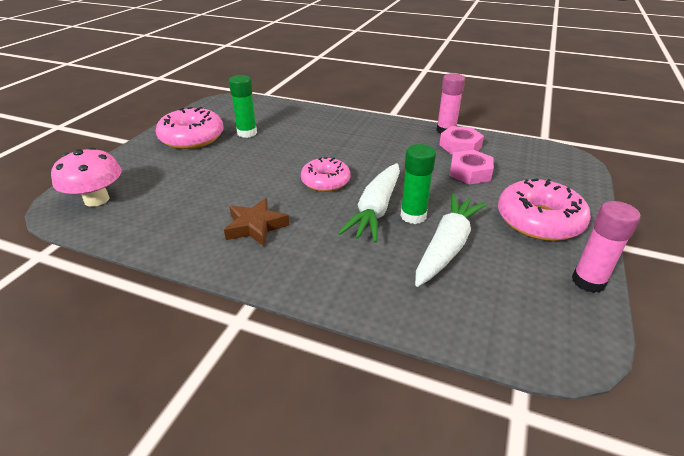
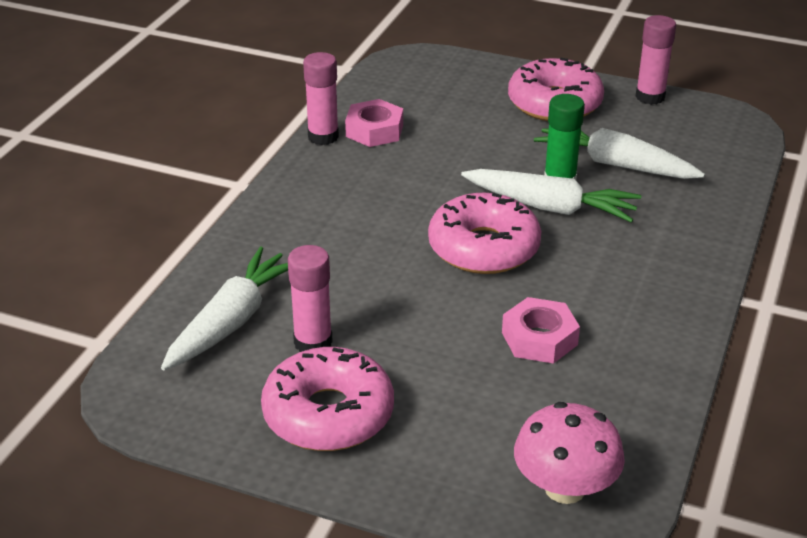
camera: 90 degrees left, 0 degrees up
(247, 133) = (313, 342): green glue stick -> pink glue stick
(255, 226) = (606, 303): brown star -> none
(269, 115) = (232, 321): none -> white carrot
(325, 181) = (483, 248): pink donut -> pink donut, size x1.52
(470, 172) = (451, 132): pink nut -> pink nut (539, 338)

